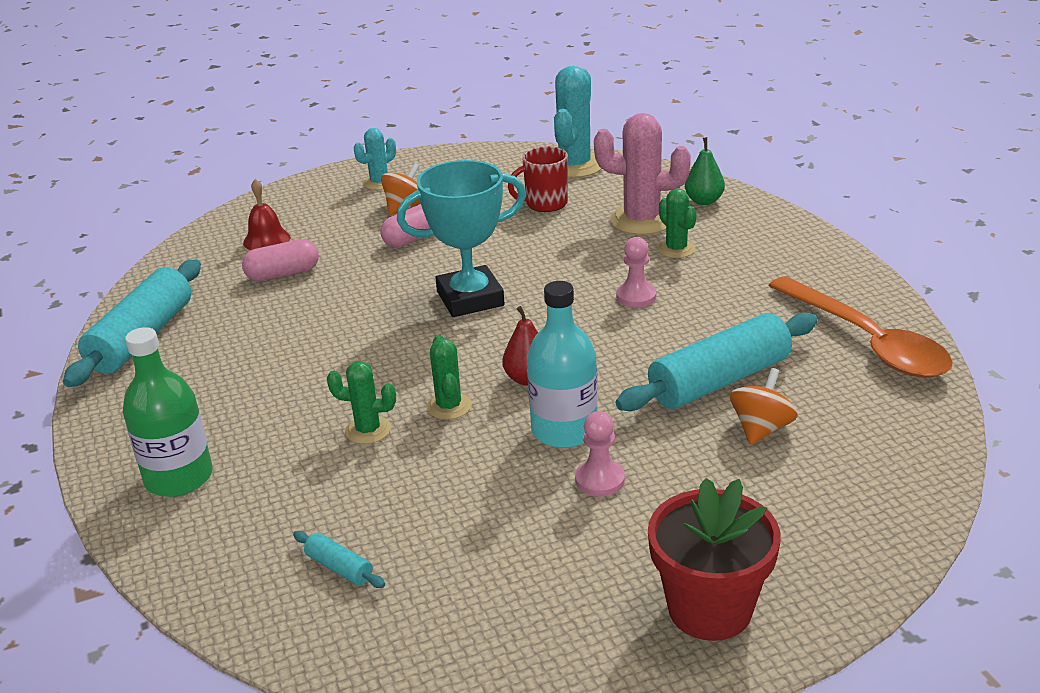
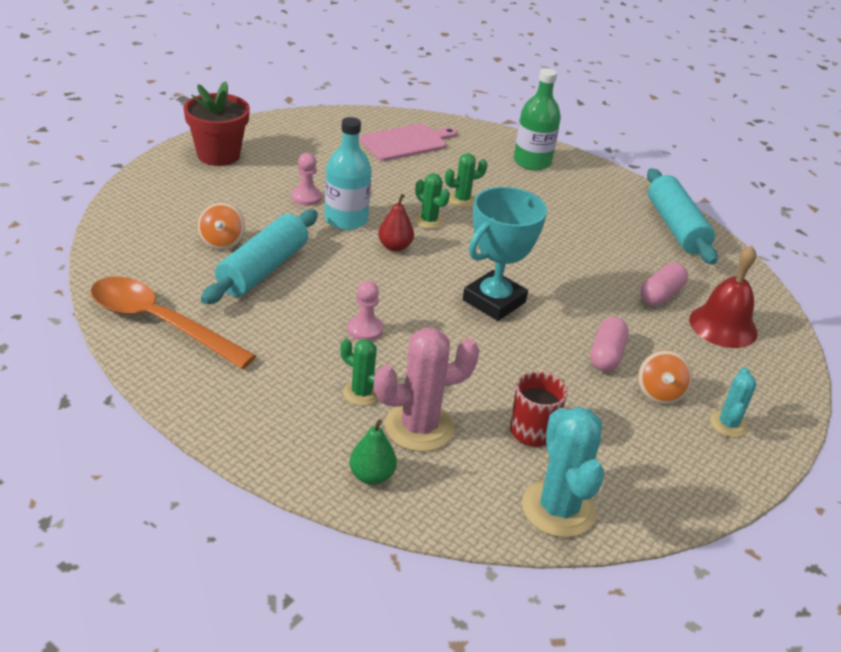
camera: 145 degrees right, 5 degrees up
(266, 240) = (723, 326): red bell -> red bell, size x1.55
(339, 568) = (406, 142): turquoise rolling pin -> pink cutting board

